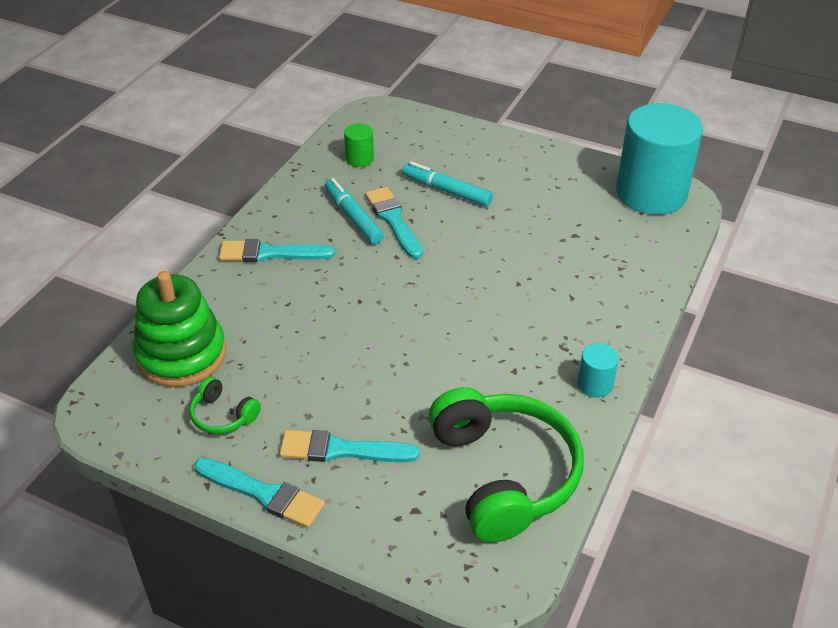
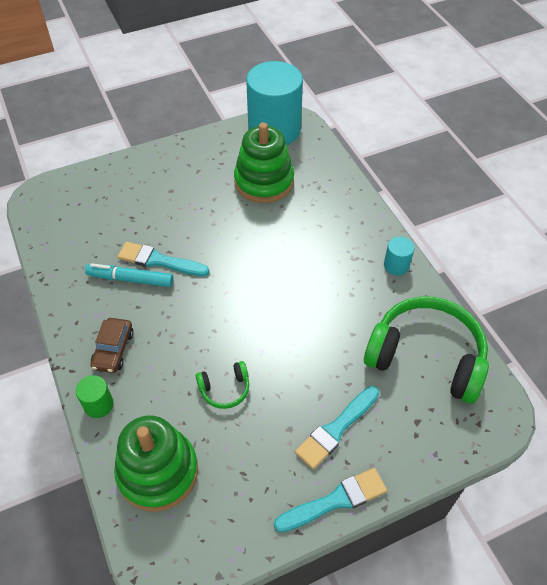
camera: 50 degrees left, 10 degrees up
(223, 415) = (243, 481): green headphones -> green headphones (225, 389)
(271, 253) = (113, 350): turquoise brush -> brown car
(359, 159) = (76, 236): green cylinder -> green cylinder (98, 404)
(447, 190) = (163, 215): turquoise marker -> none
(573, 227) = (264, 182): none -> green stacking toy

